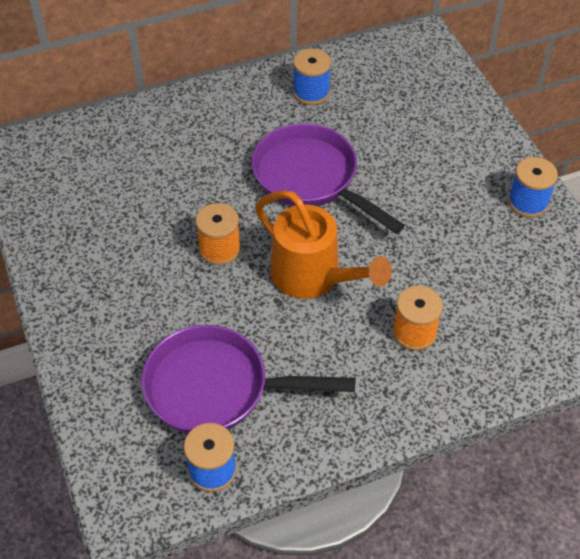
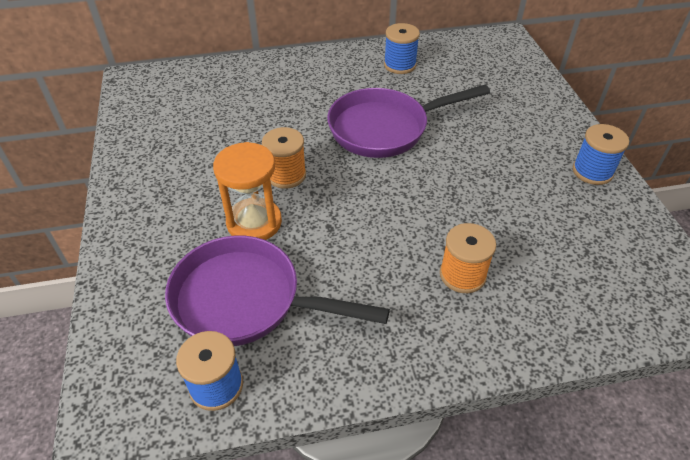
camera: 10 degrees right, 5 degrees down
(201, 307) = (254, 222): none -> orange hourglass
(311, 179) = (385, 128): purple pan -> purple pan turned 75 degrees counterclockwise
(314, 277) = (370, 210): orange watering can -> none

